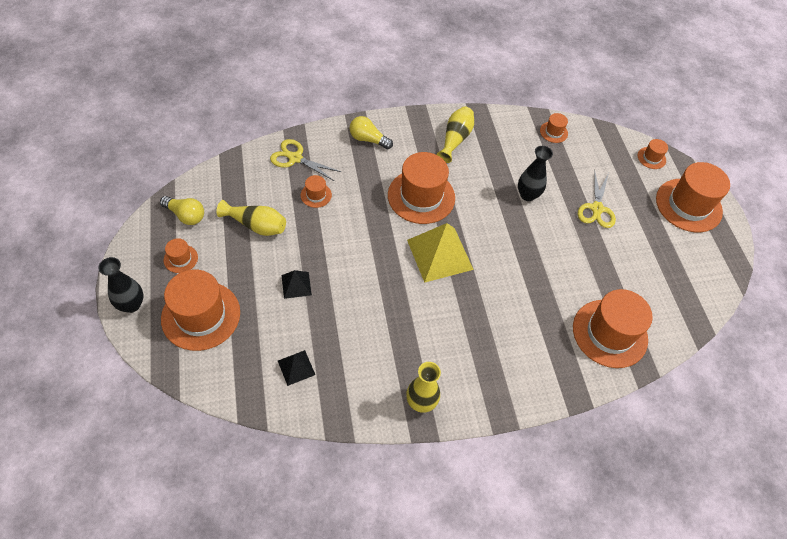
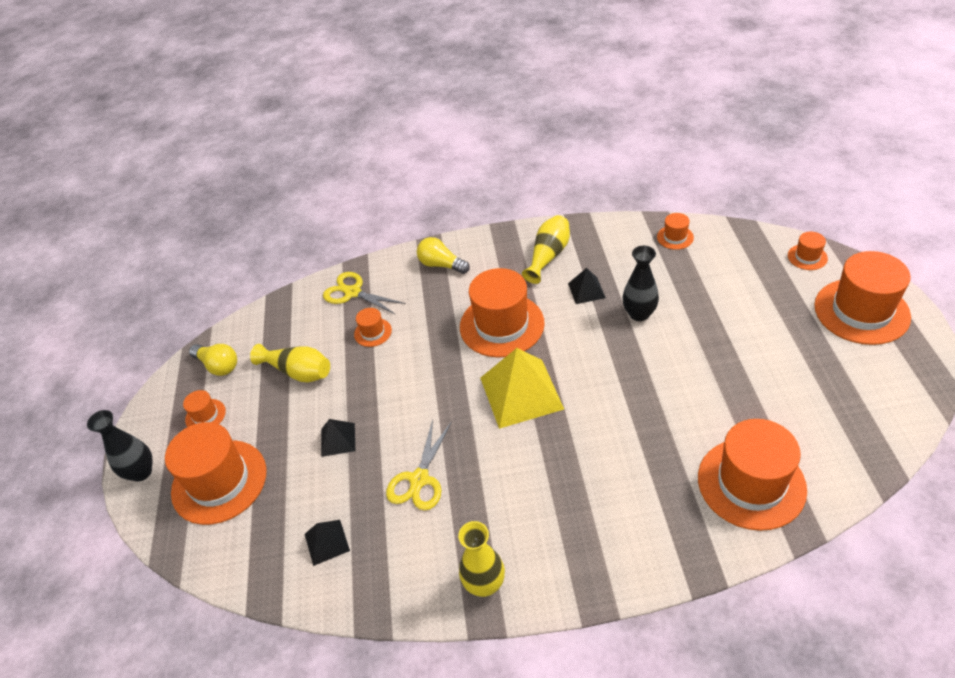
camera: 15 degrees right, 10 degrees down
(486, 172) = (586, 290): none -> black pyramid
(596, 209) = (732, 324): yellow scissors -> yellow scissors (419, 479)

